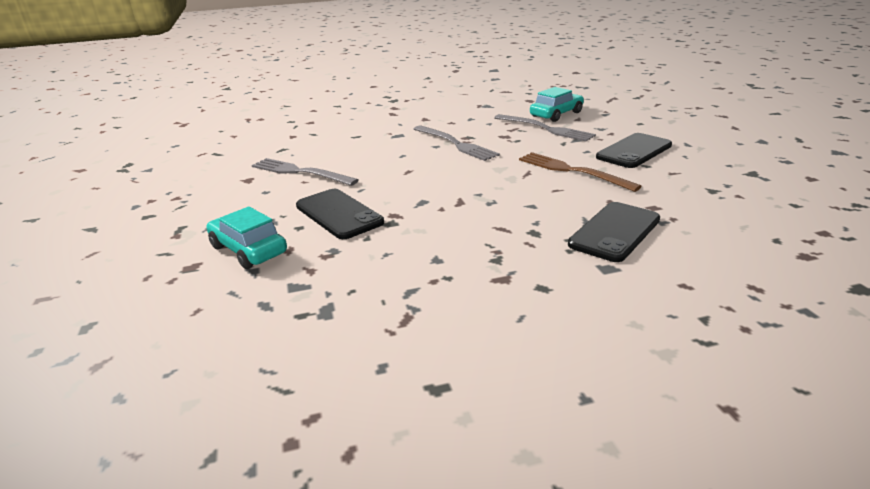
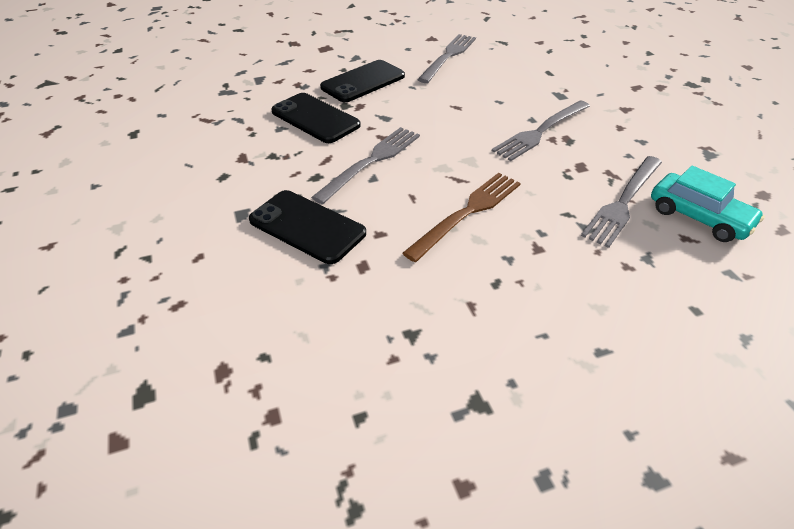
camera: 85 degrees right, 15 degrees up
(248, 250) = (311, 56): turquoise car -> none
(505, 206) = (371, 162): none -> grey fork
(634, 151) = (550, 279): black phone -> black phone (315, 118)

